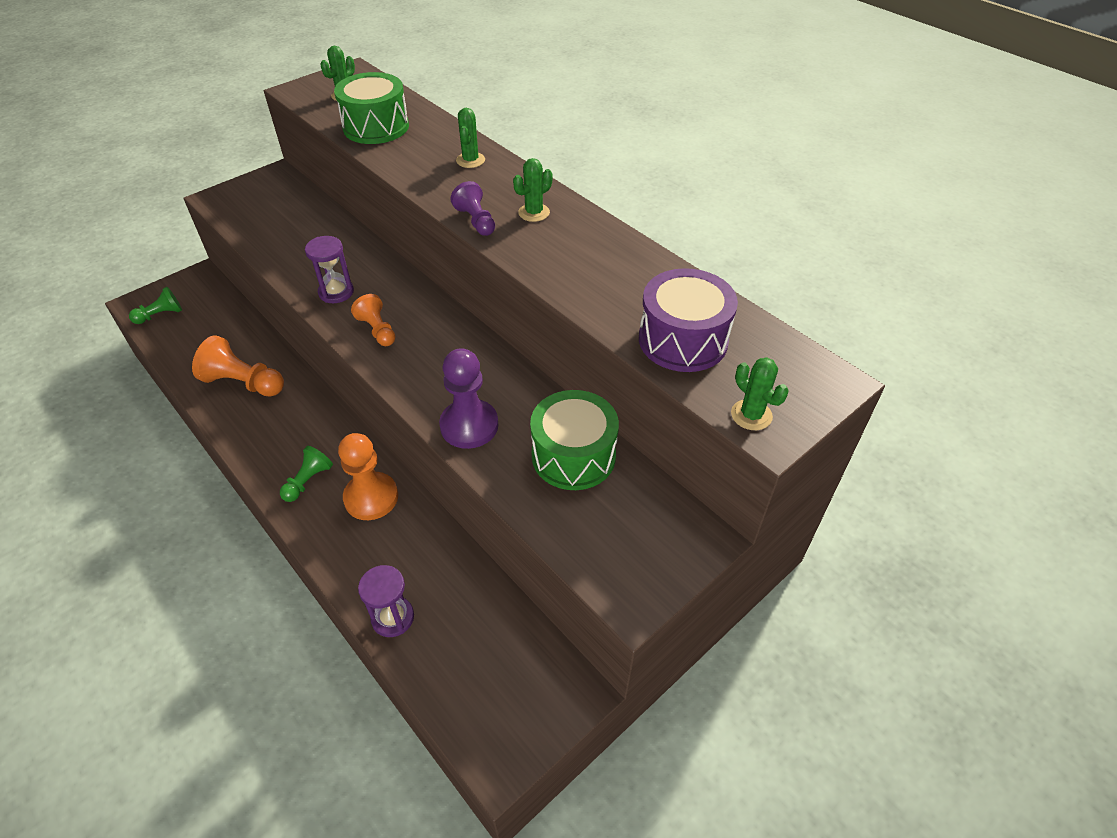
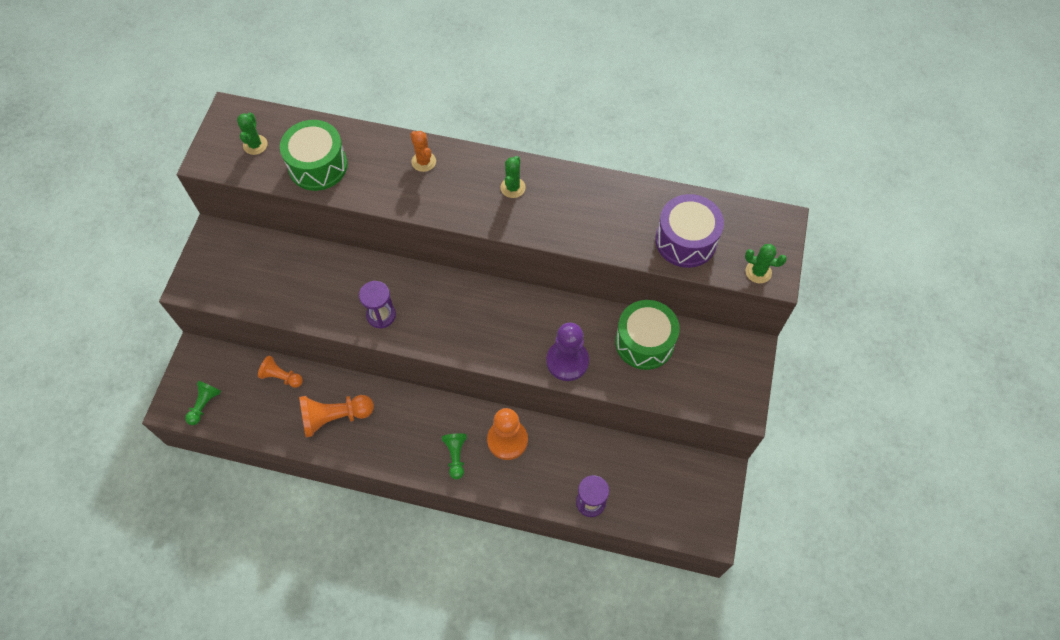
camera: 35 degrees left, 15 degrees up
(377, 330) = (442, 328): orange pawn -> orange pawn (281, 377)
(470, 160) = (423, 161): green cactus -> orange cactus
(476, 221) = (481, 217): purple pawn -> none

